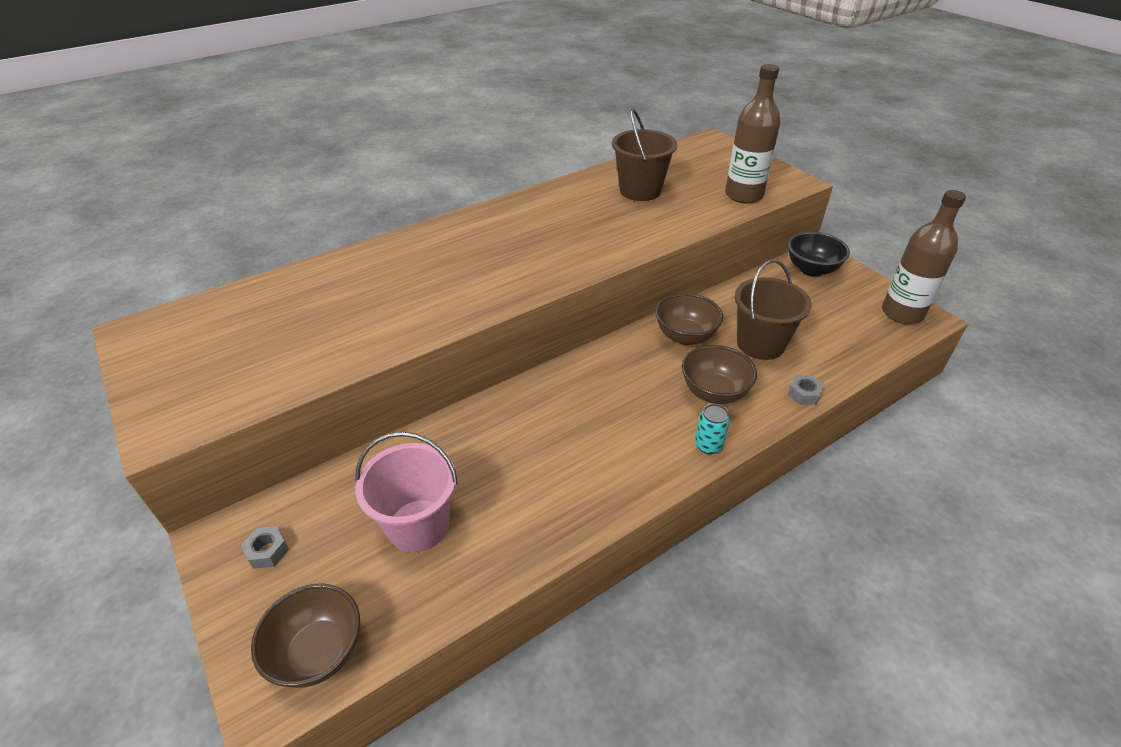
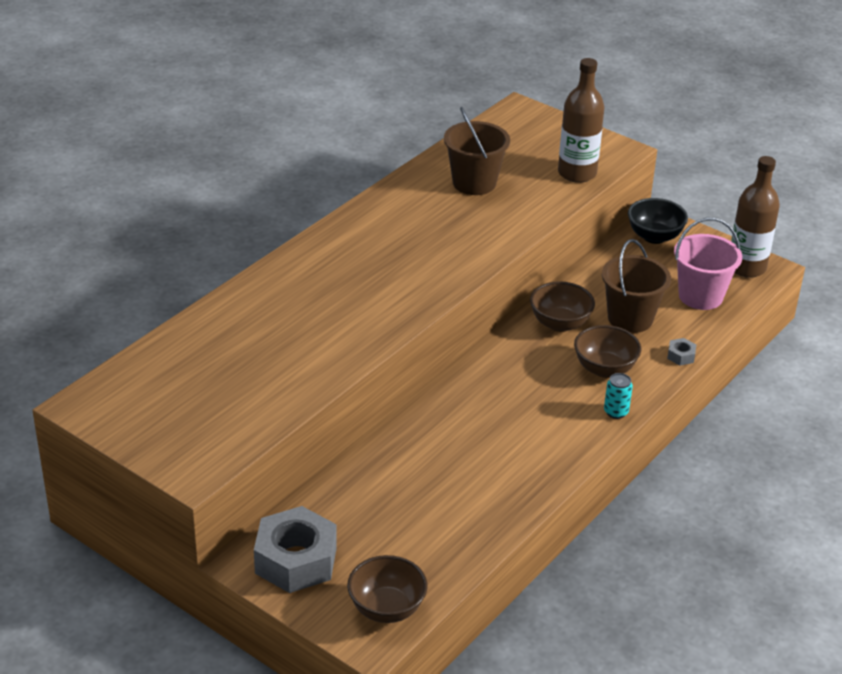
camera: 20 degrees left, 5 degrees down
(267, 551) = (296, 560): grey nut -> grey nut, size x2.46
(418, 525) = (408, 517): pink bucket -> pink bucket (700, 296)

